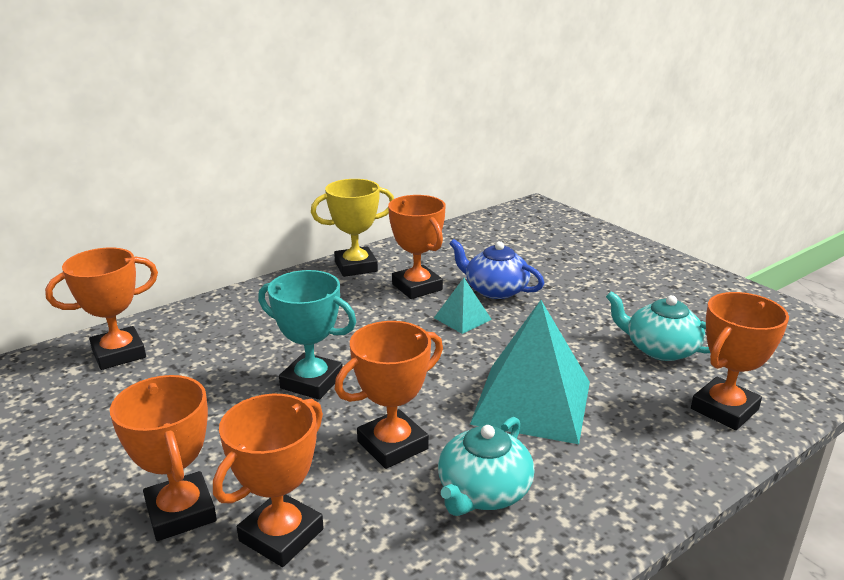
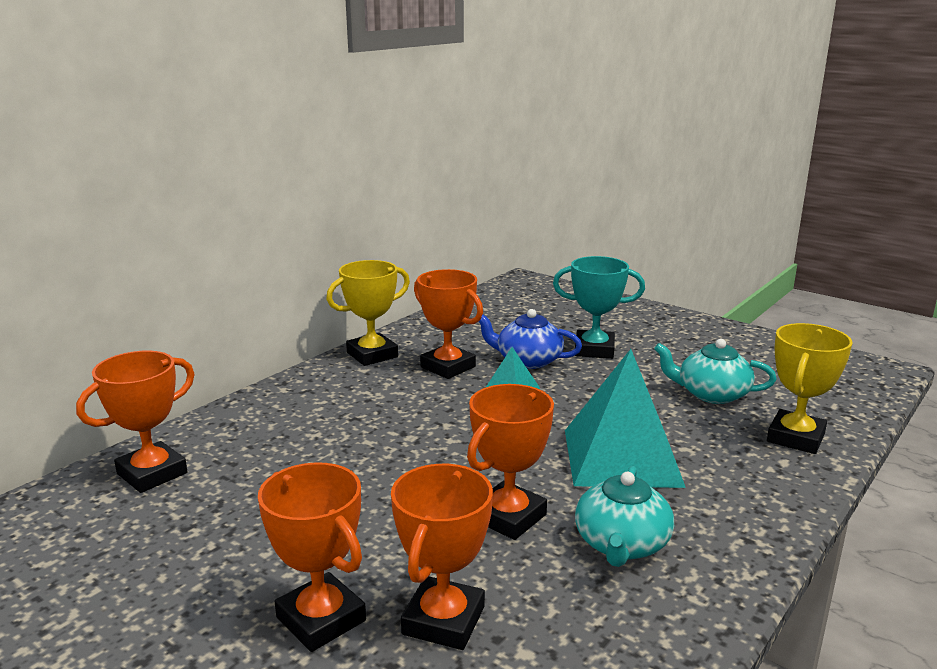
camera: 15 degrees left, 5 degrees down
(312, 382) = (390, 471): turquoise trophy -> turquoise trophy (594, 350)
(724, 409) = (795, 438): orange trophy -> yellow trophy

